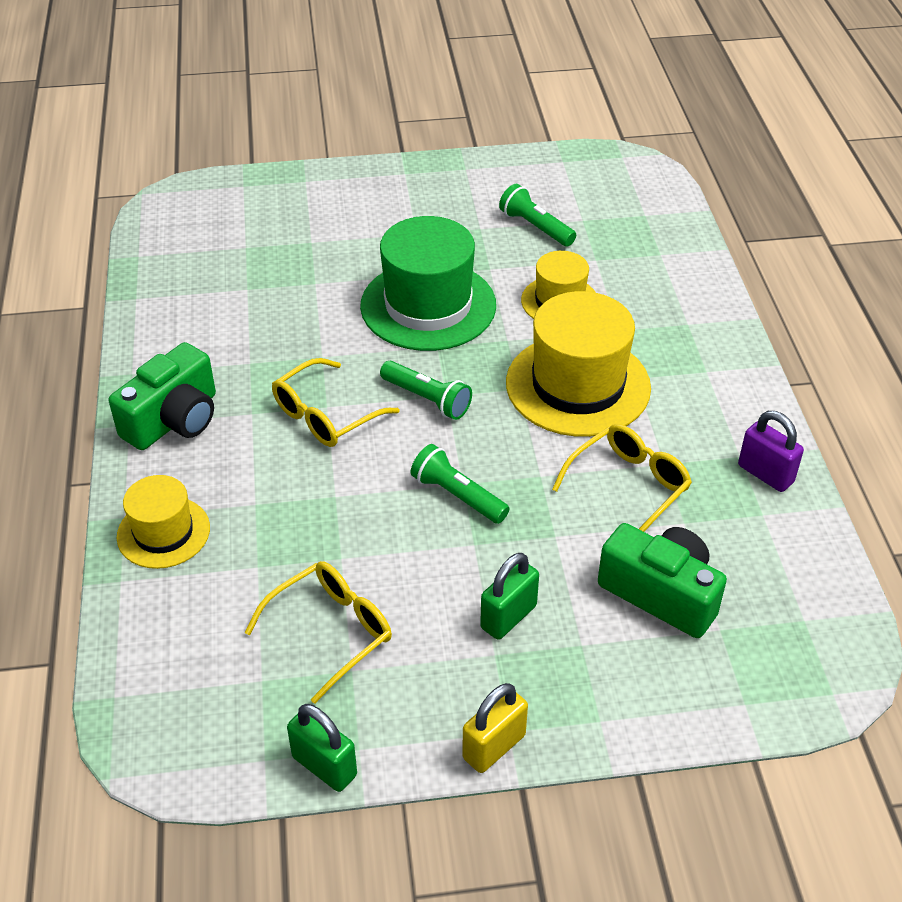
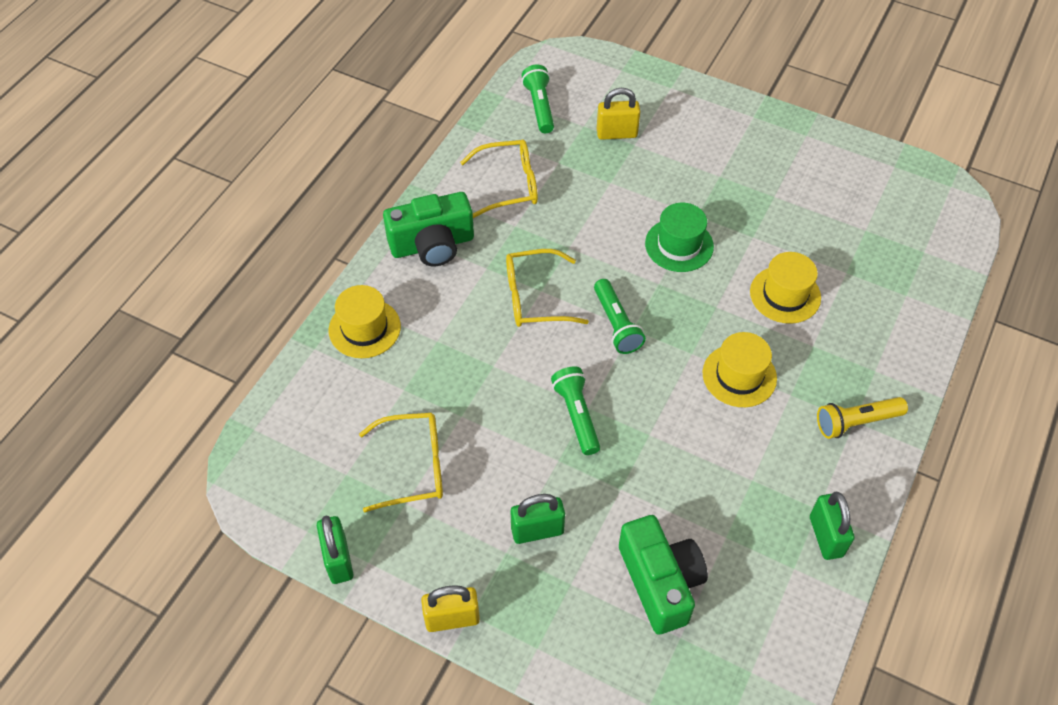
camera: 35 degrees right, 10 degrees up
(285, 240) = (616, 133): none -> yellow padlock
(428, 305) = (679, 245): green hat -> green hat, size x0.57
(535, 227) = (820, 217): green flashlight -> green flashlight (539, 106)
(578, 385) = (739, 375): yellow hat -> yellow hat, size x0.57
(629, 486) = (708, 482): yellow glasses -> yellow glasses (509, 185)
(709, 371) = (856, 422): none -> yellow flashlight
(765, 474) = (826, 536): purple padlock -> green padlock

